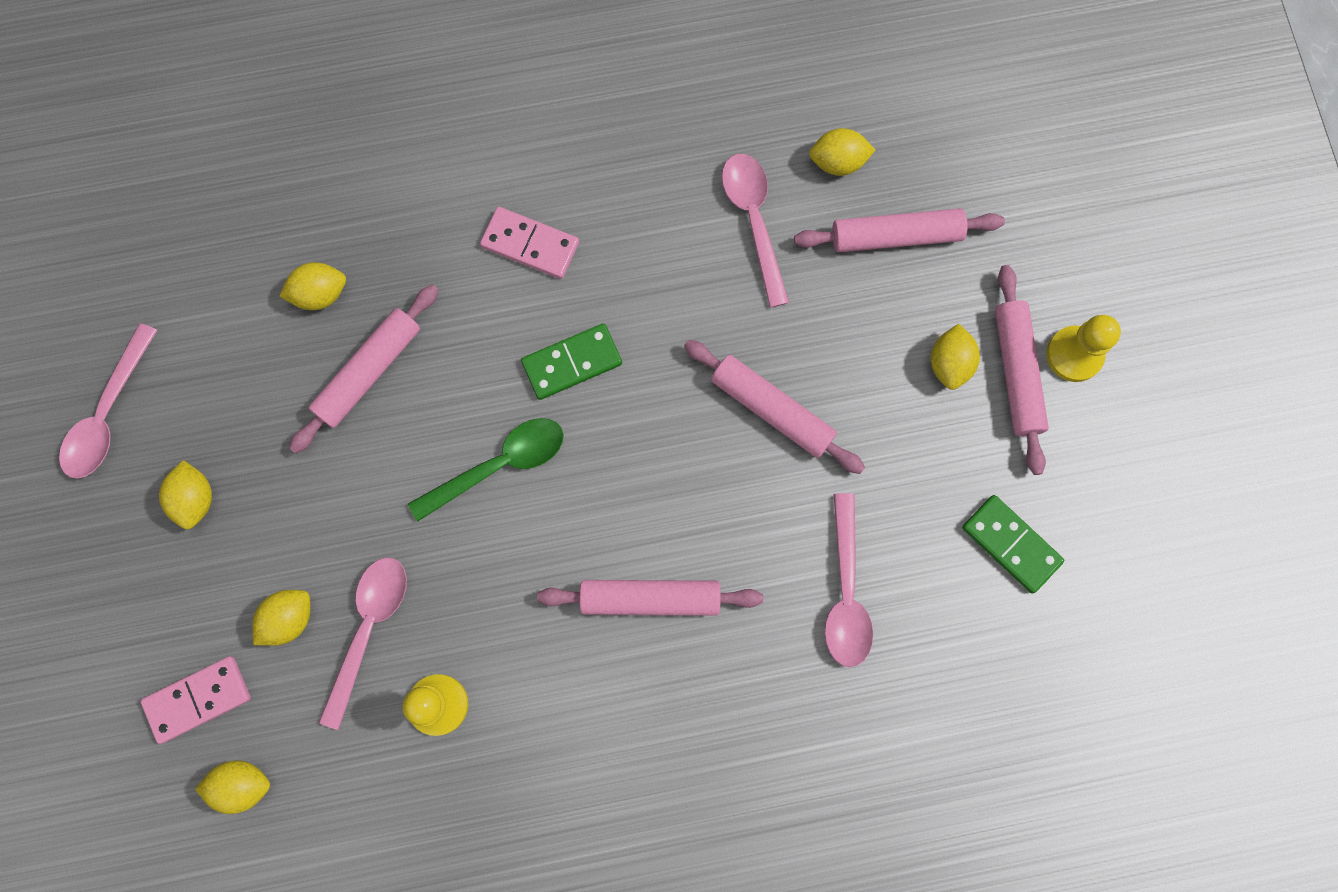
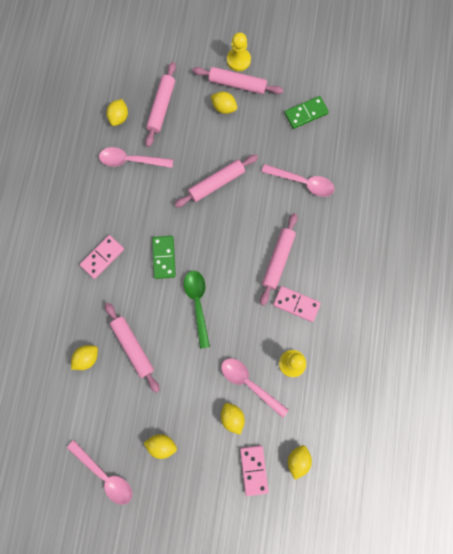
camera: 70 degrees left, 0 degrees up
(320, 294) = (87, 358): yellow lemon -> yellow lemon turned 45 degrees clockwise
(568, 670) = (296, 304): none -> pink domino

